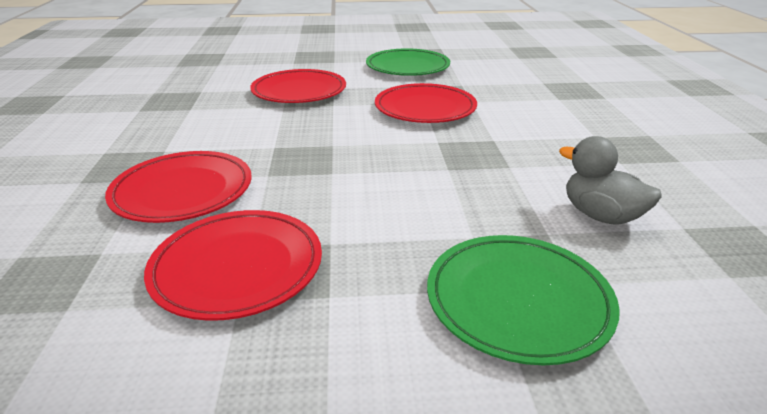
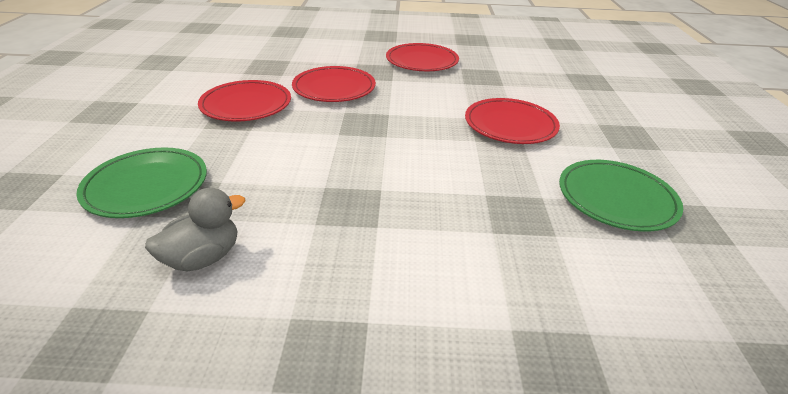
camera: 95 degrees right, 5 degrees up
(425, 108) = (467, 193): red plate -> red plate (422, 61)

